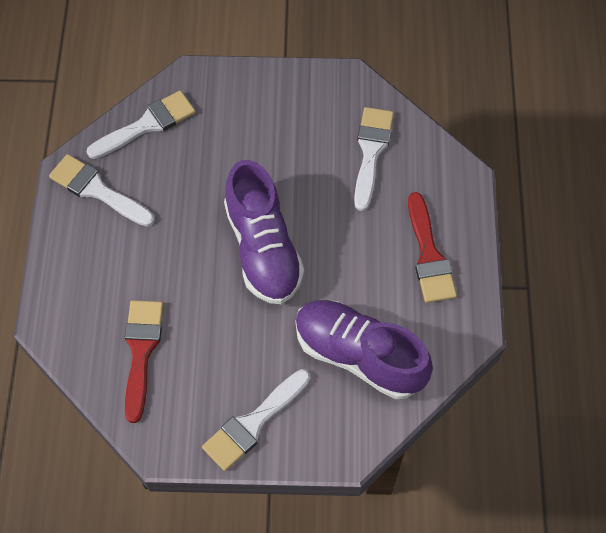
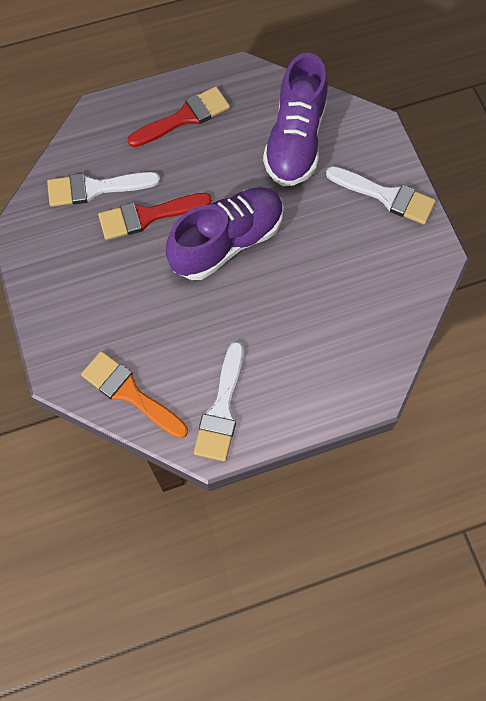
camera: 110 degrees left, 5 degrees up
(141, 351) = (365, 303): red brush -> red brush (147, 216)
(147, 124) = (130, 393): white brush -> orange brush

